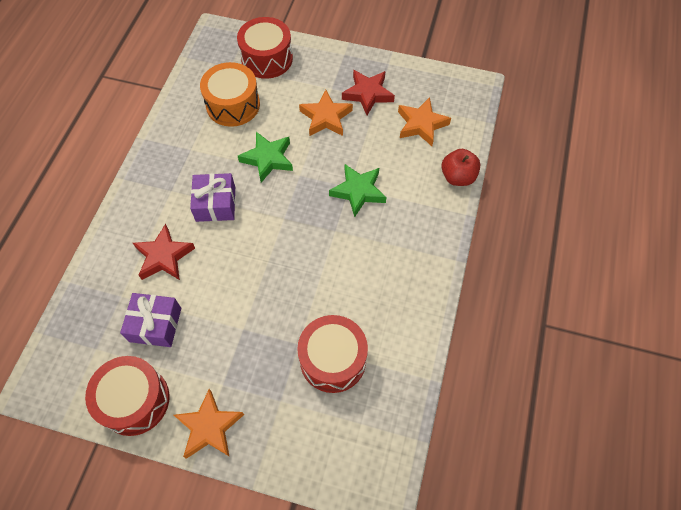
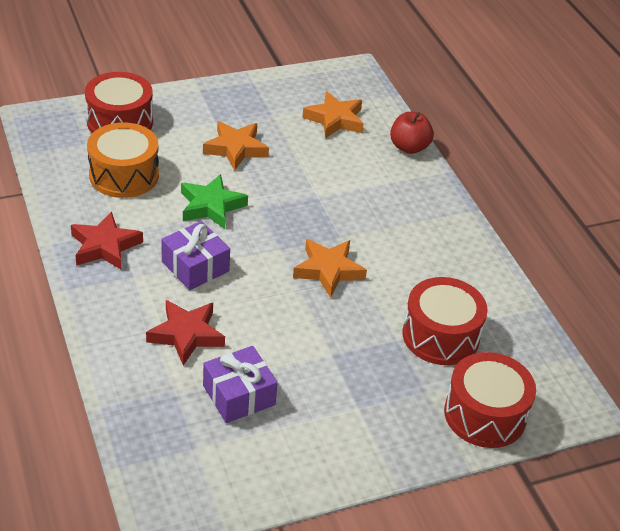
camera: 40 degrees left, 20 degrees down
(135, 400) = (284, 467): red drum -> red drum (485, 414)
(209, 427) = (381, 447): orange star -> orange star (328, 270)
(358, 191) = (330, 196): green star -> none
(368, 94) = (258, 114): red star -> red star (105, 246)

